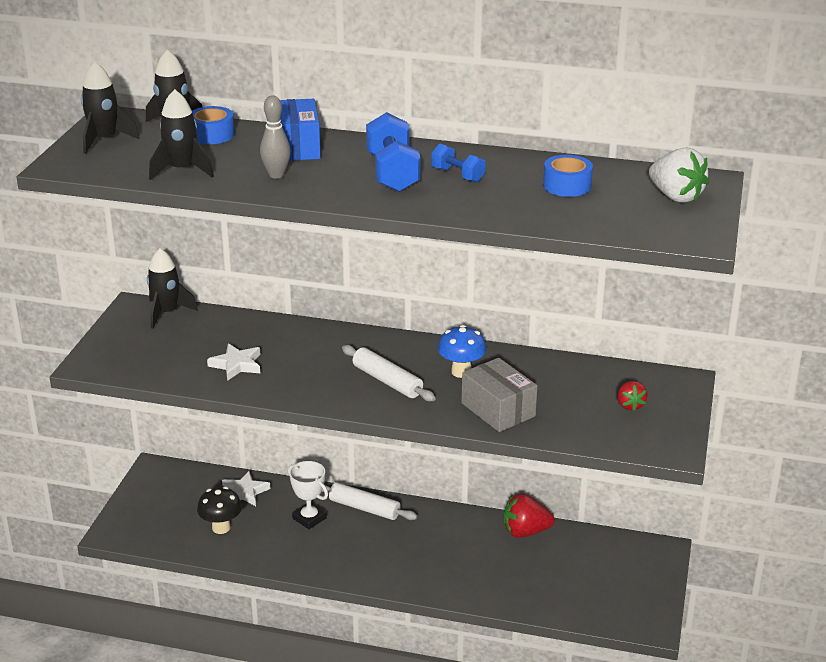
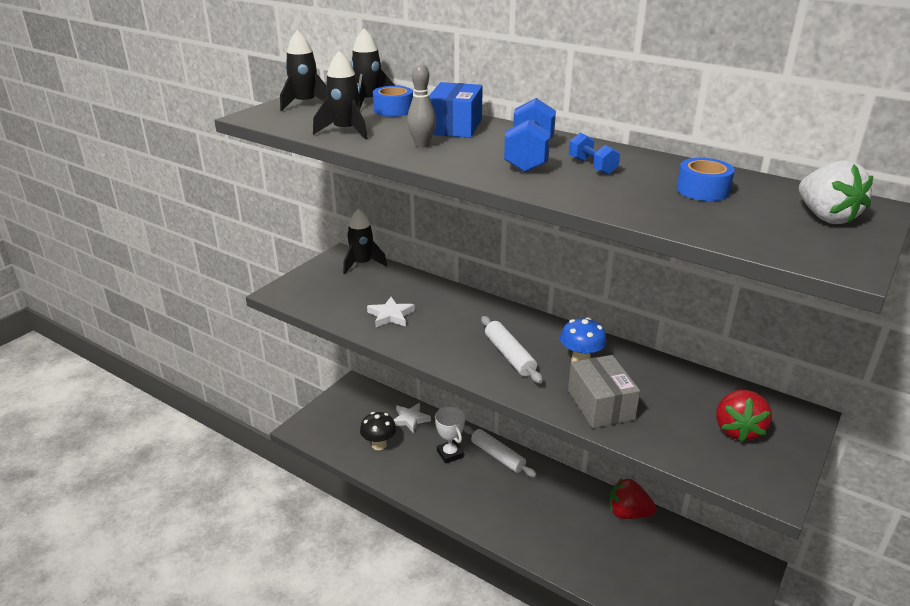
camera: 20 degrees right, 0 degrees up
(630, 405) = (737, 430): red strawberry -> red strawberry, size x1.65

